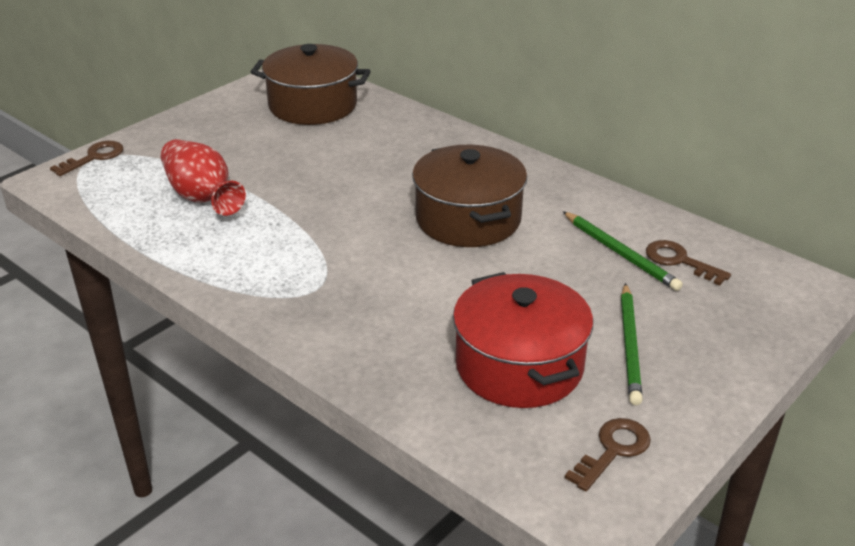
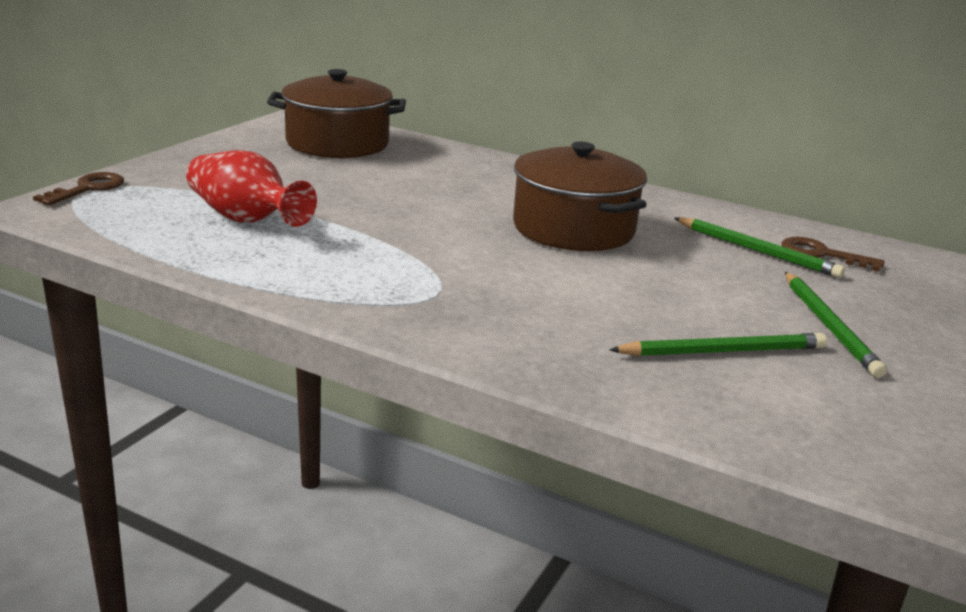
camera: 15 degrees left, 10 degrees down
(519, 366) = (723, 351): red pot -> green pencil
(613, 451) = (888, 422): brown key -> none

